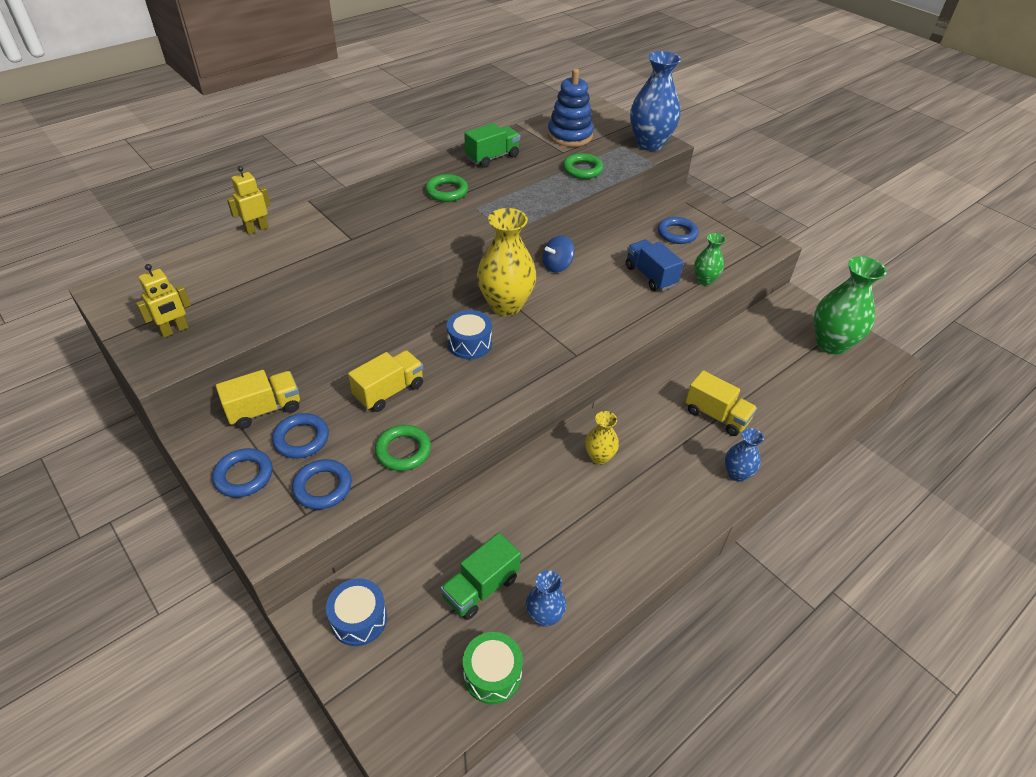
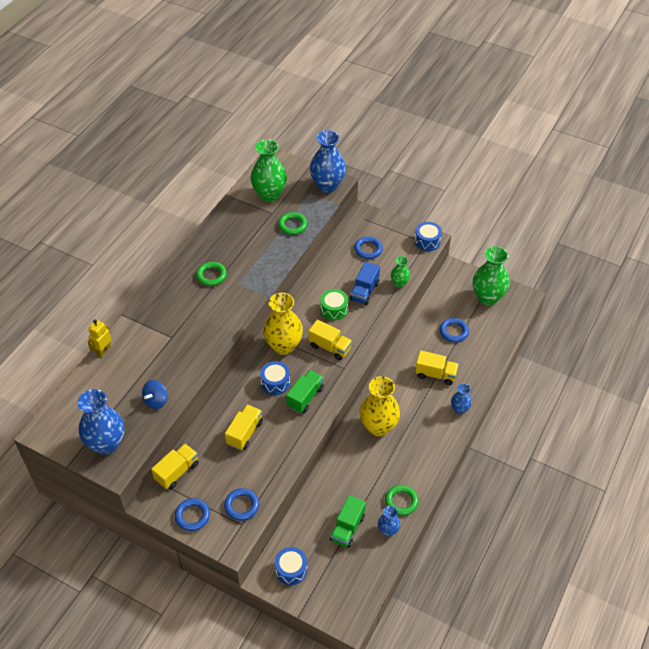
camera: 20 degrees left, 5 degrees up
(175, 330) = (106, 444): yellow robot -> blue vase
(301, 439) = (211, 482): blue ring -> blue ring (453, 332)
(403, 451) = (274, 467): green ring -> green ring (401, 501)
(492, 157) = (226, 233): green truck -> green truck (305, 397)
(492, 674) = (375, 570): green drum -> green drum (334, 309)
(557, 266) = (302, 303): blue spinning top -> blue spinning top (156, 401)
(569, 325) = (330, 347): none -> yellow truck
(570, 136) = (269, 195): blue stacking toy -> green vase
(599, 457) = (378, 426): yellow vase -> yellow vase, size x1.91
(650, 276) = (364, 291): blue truck -> blue truck turned 105 degrees counterclockwise
(765, 245) = (427, 241): none -> blue drum

